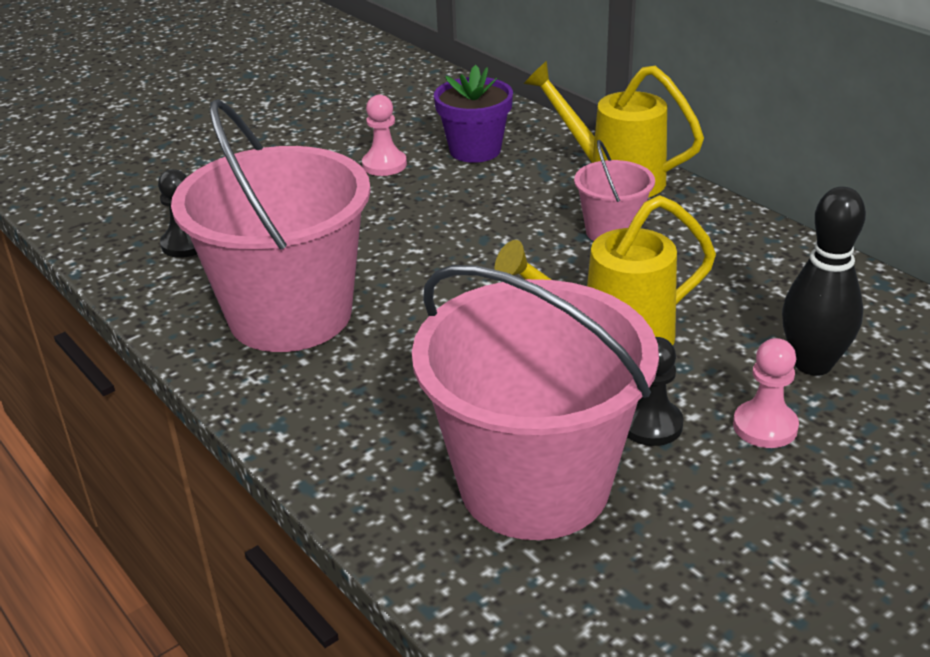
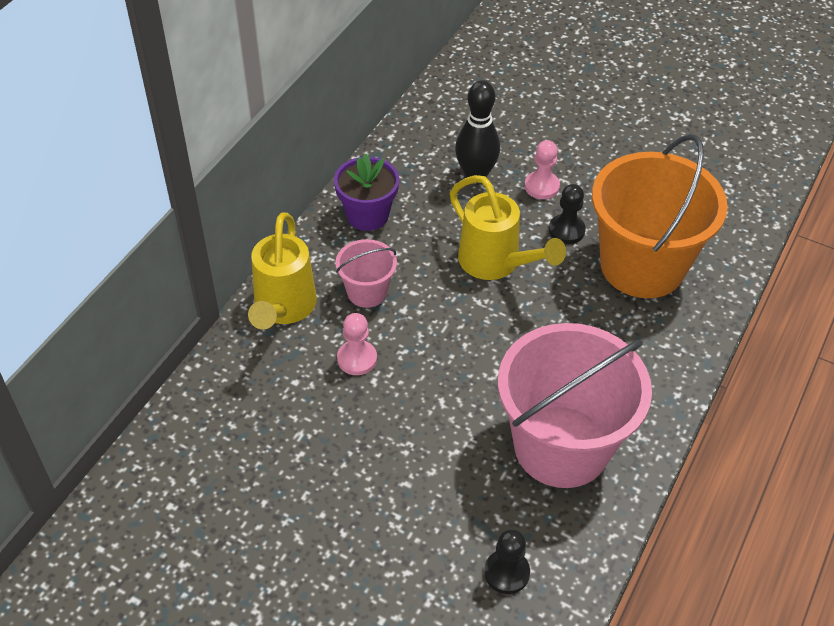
camera: 115 degrees left, 15 degrees up
(384, 165) = (313, 477): pink pawn -> pink pawn (357, 359)
(475, 150) = (263, 417): purple flower pot -> purple flower pot (367, 215)
(534, 484) = (642, 266): pink bucket -> orange bucket

